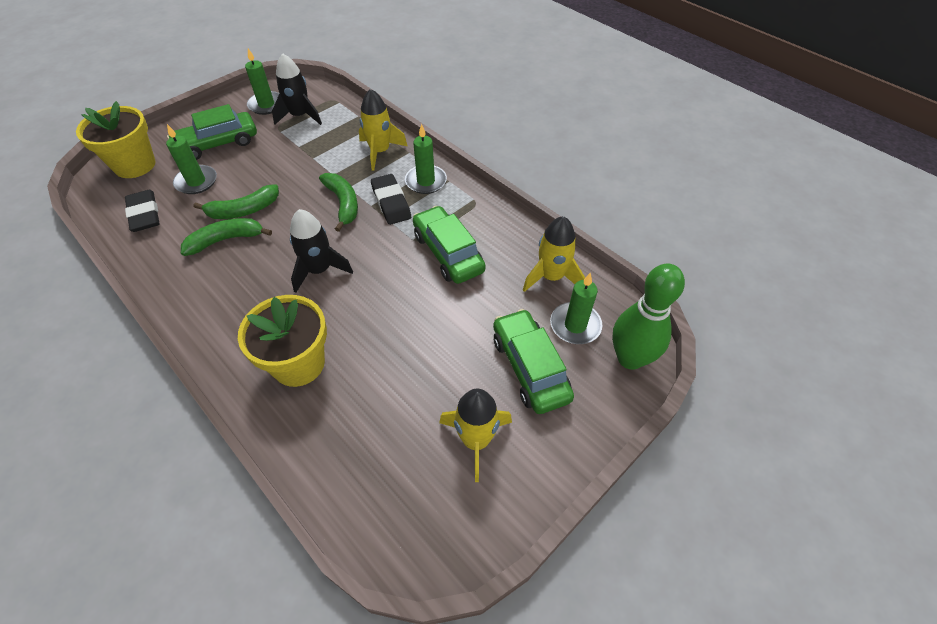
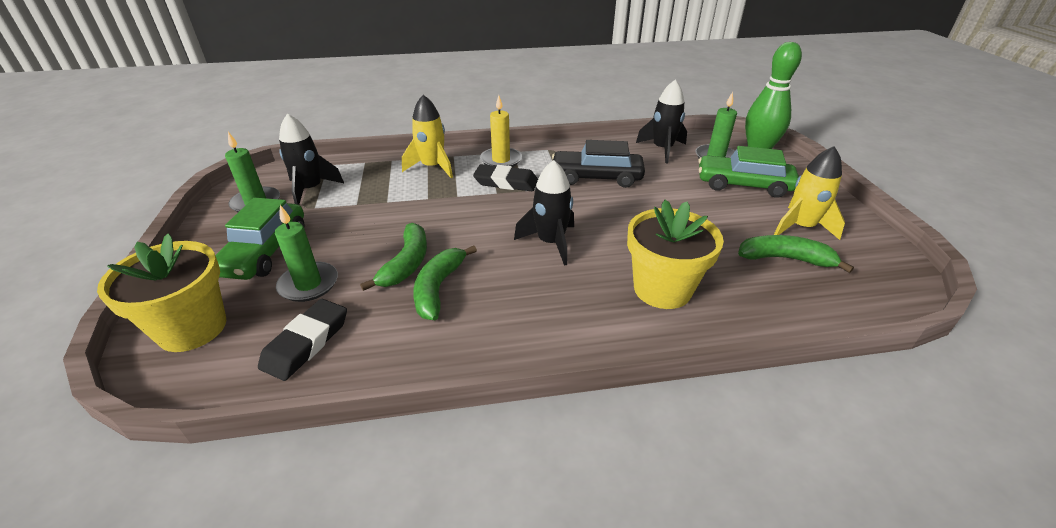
camera: 55 degrees left, 15 degrees down
(144, 214) = (306, 343): black eraser -> black eraser turned 75 degrees counterclockwise
(343, 204) = (476, 204): green banana -> green banana (785, 259)
(426, 181) = (501, 160): green candle -> yellow candle
(448, 253) = (596, 177): green car -> black car
(551, 277) = (662, 149): yellow rocket -> black rocket

